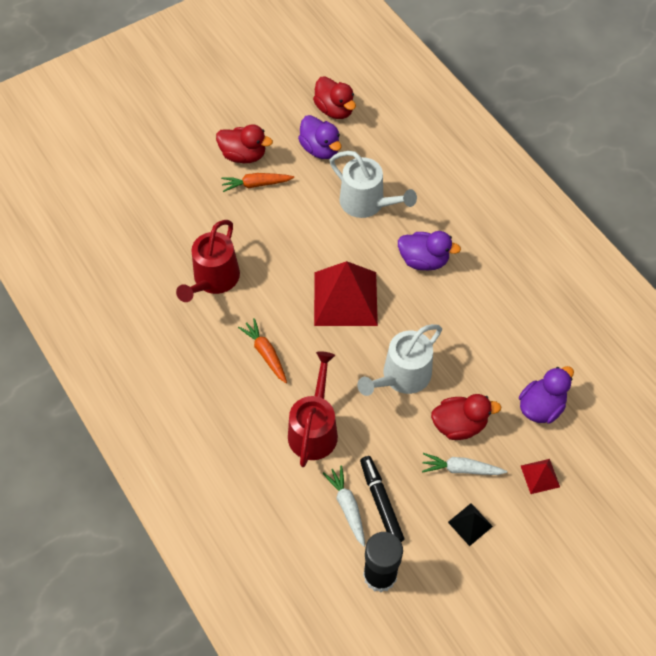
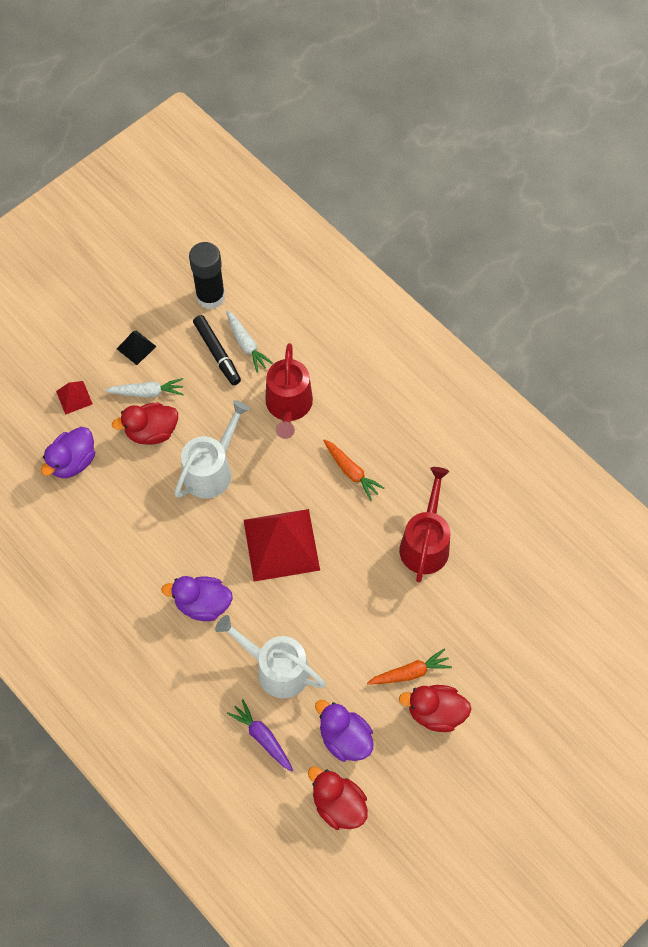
camera: 170 degrees right, 5 degrees up
(386, 159) = (262, 737): none -> purple carrot

